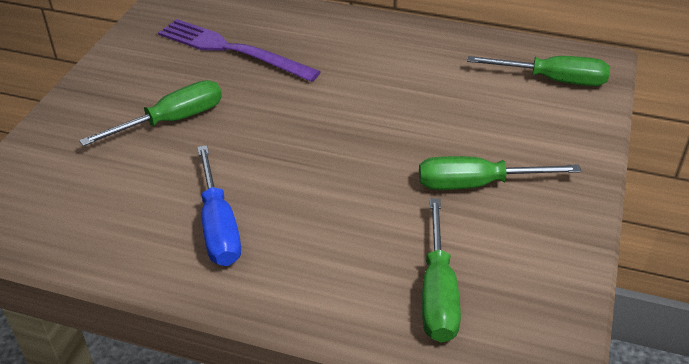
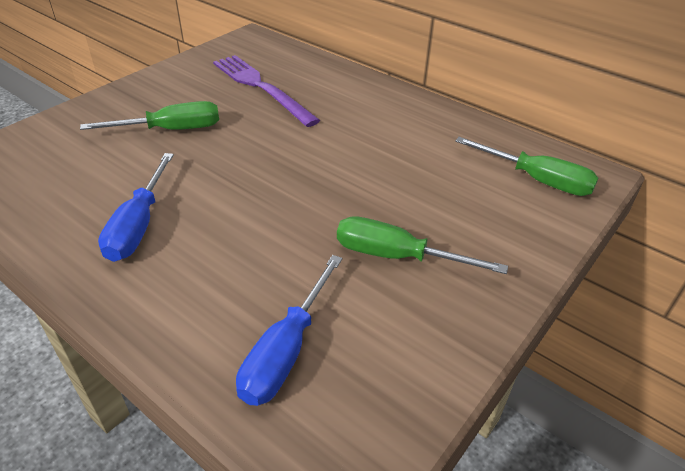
camera: 20 degrees right, 0 degrees up
(438, 292) = (286, 351): green screwdriver -> blue screwdriver

